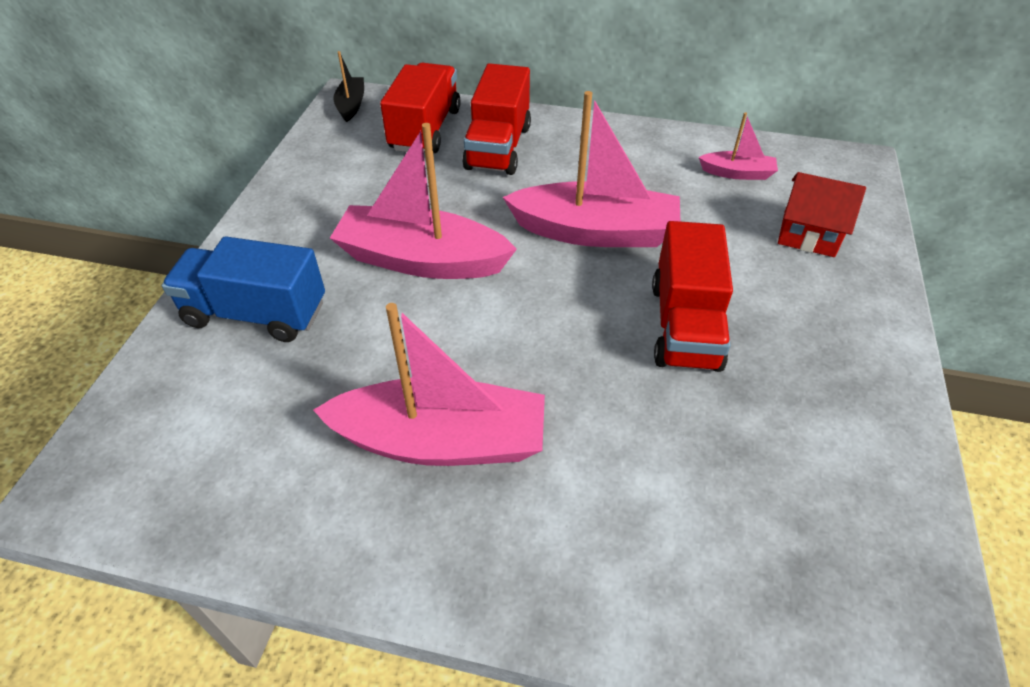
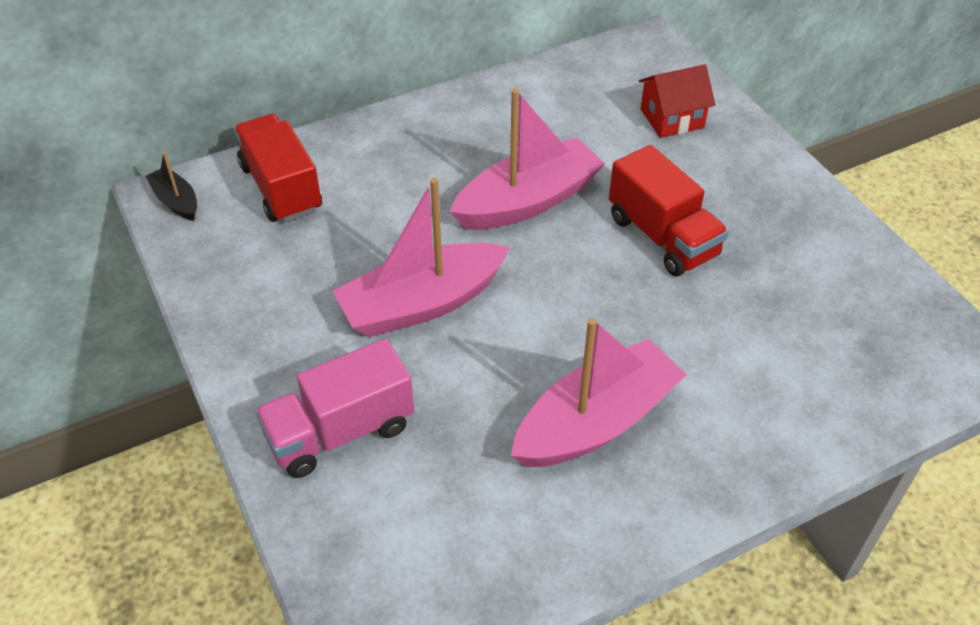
camera: 40 degrees left, 0 degrees up
(256, 313) = (340, 431): blue truck -> pink truck
(498, 147) = (368, 170): red truck -> none
(737, 173) = (577, 94): pink boat -> none

